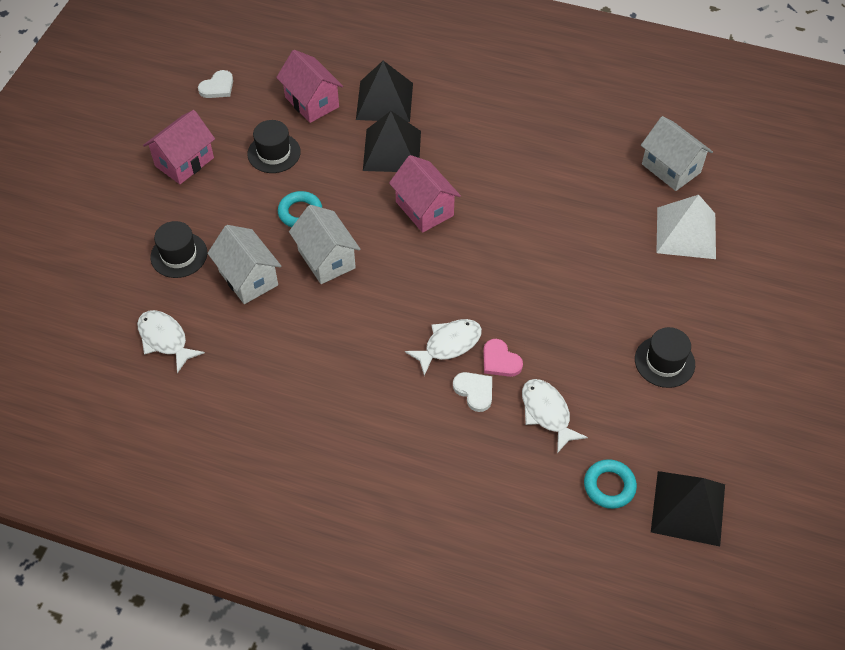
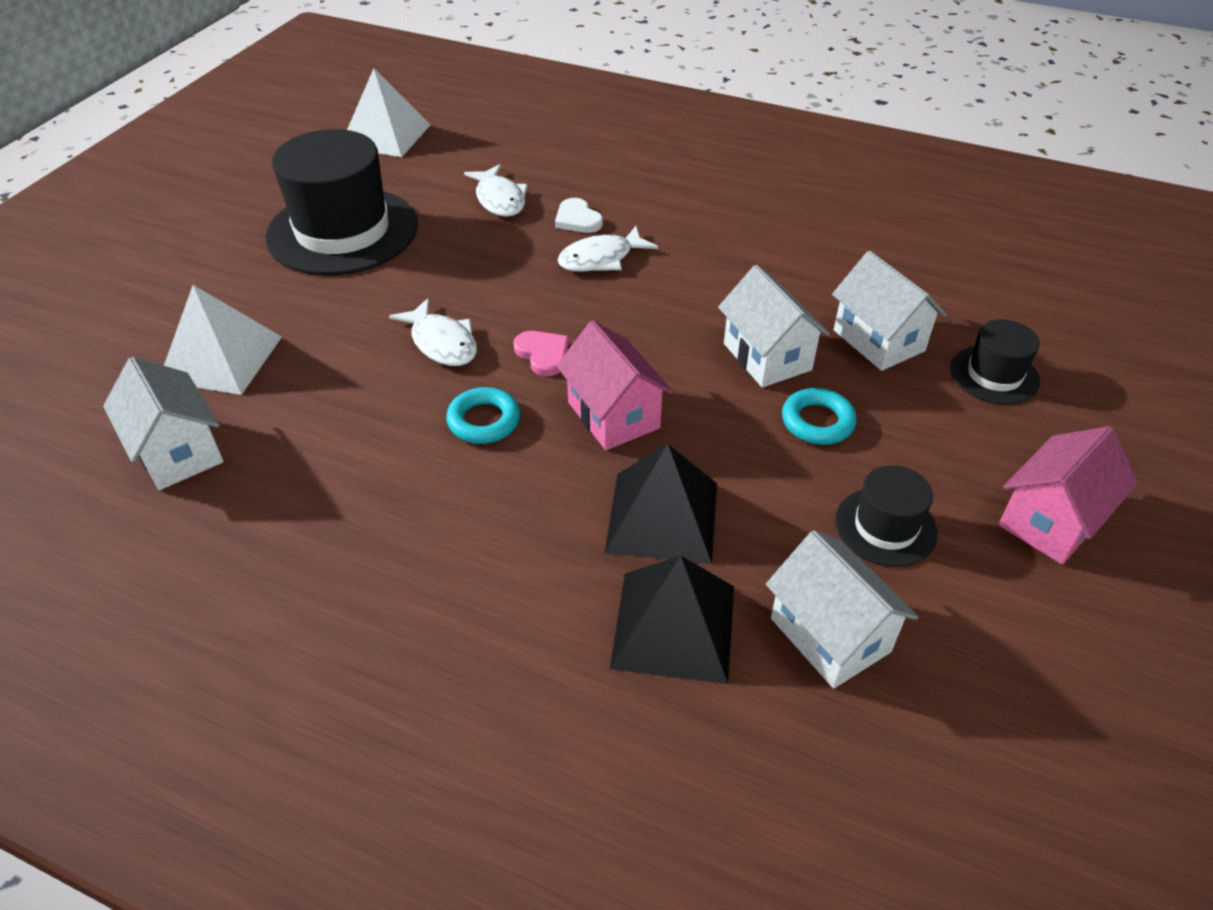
camera: 175 degrees left, 10 degrees down
(165, 339) = (970, 283): white fish -> white fish (442, 343)
(217, 87) = (1051, 691): white heart -> none
(312, 102) = (829, 635): pink house -> white house
(500, 360) = (540, 242): pink heart -> pink heart (543, 354)
(609, 486) = (456, 150): turquoise ring -> turquoise ring (484, 421)
(664, 362) = (342, 231): black hat -> black hat, size x2.04
(688, 508) = (385, 135): black pyramid -> white pyramid

